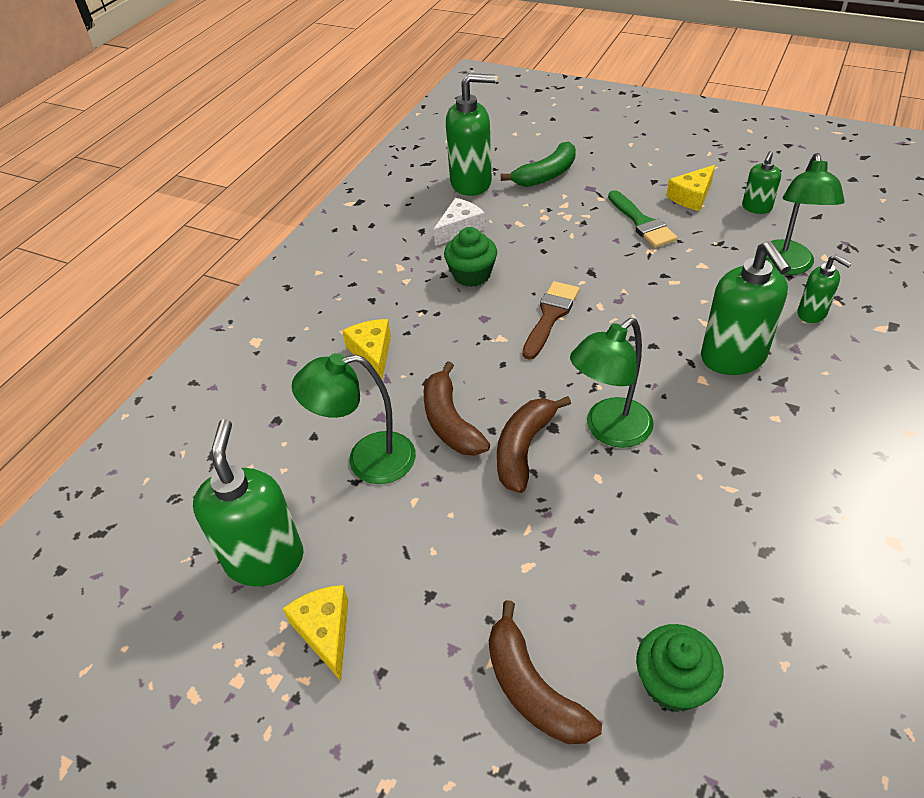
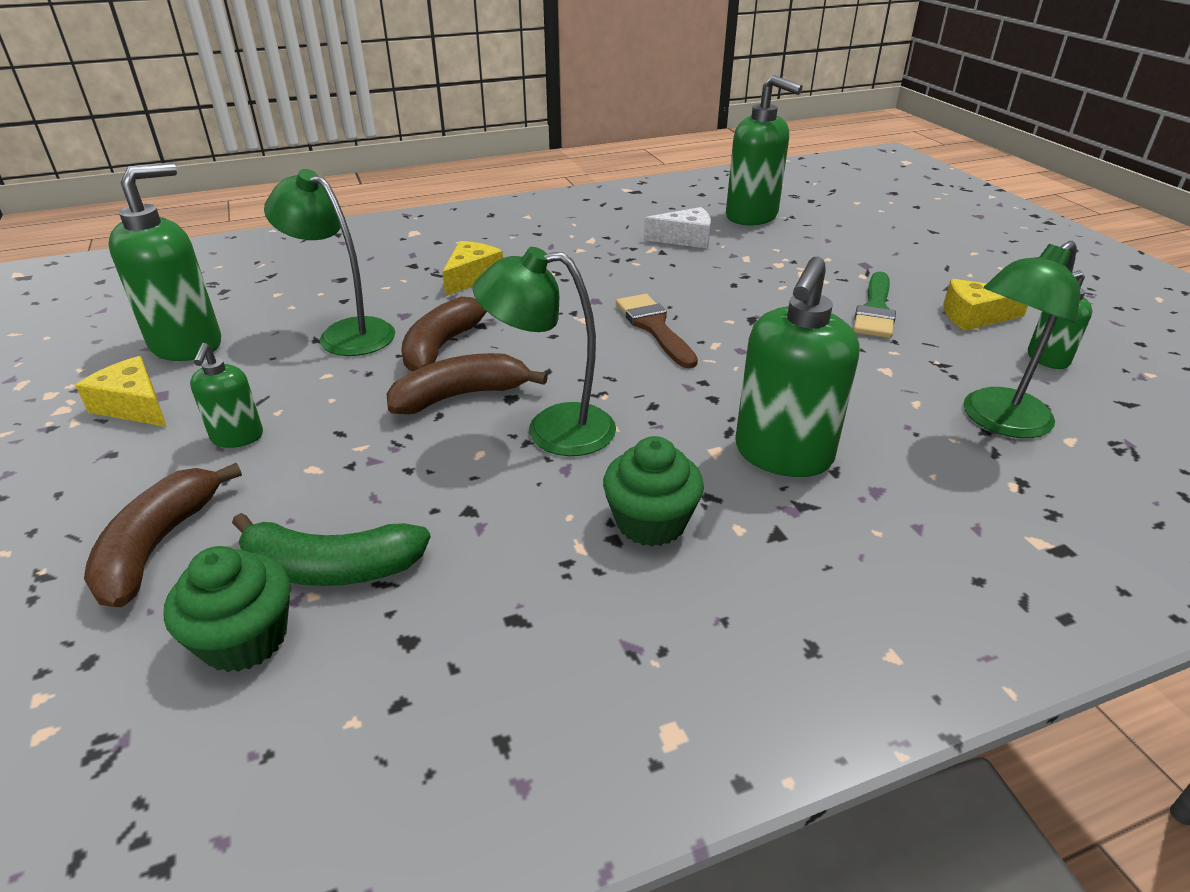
camera: 40 degrees right, 10 degrees down
(325, 631) = (134, 406): yellow cheese -> yellow cheese turned 75 degrees counterclockwise
(471, 275) = (639, 270): green cupcake -> green cupcake (651, 522)
(546, 175) = (835, 239): green banana -> green banana (331, 568)
(550, 316) = (654, 327): brown brush -> brown brush turned 90 degrees counterclockwise
(812, 313) = (956, 475): green soap dispenser -> green soap dispenser (237, 437)

